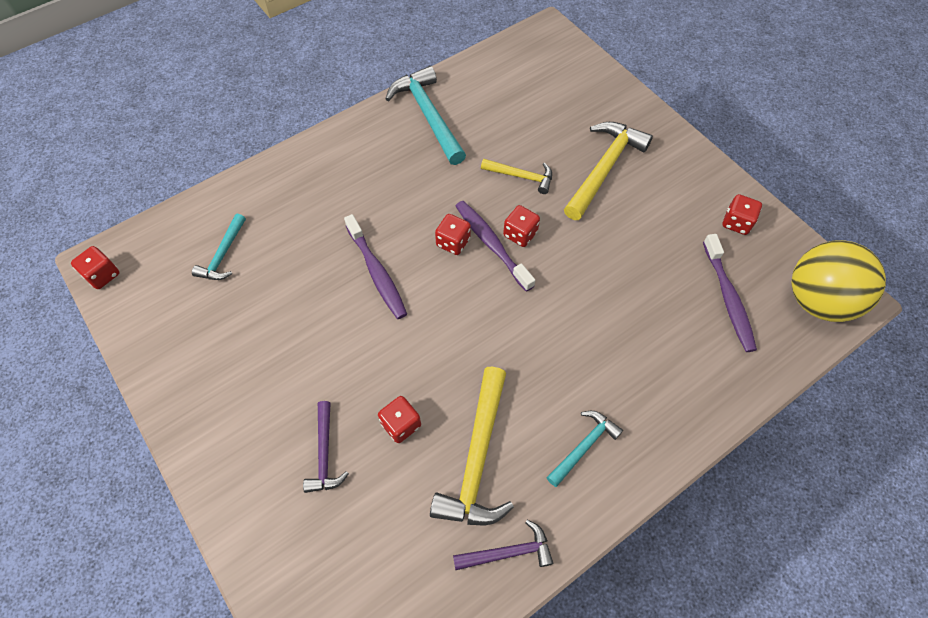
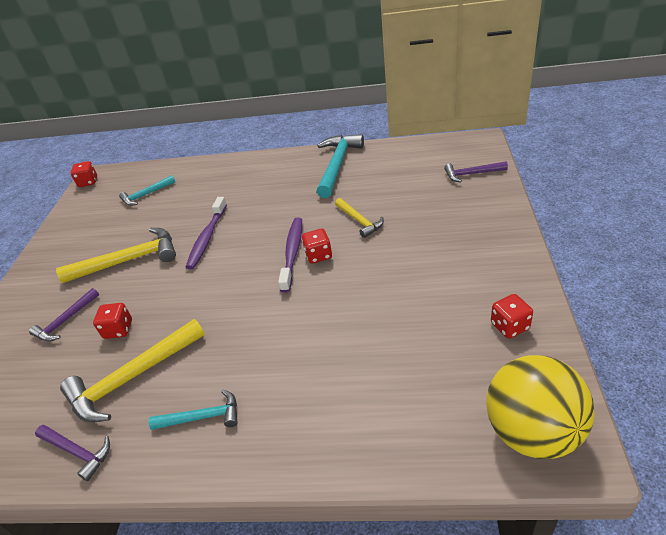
camera: 45 degrees right, 20 degrees down
(453, 242) = (270, 241): red dice -> none
(576, 76) = (471, 174): none -> purple hammer
(604, 168) = (429, 239): yellow hammer -> yellow hammer (129, 260)
(728, 298) = (438, 380): purple toothbrush -> none

